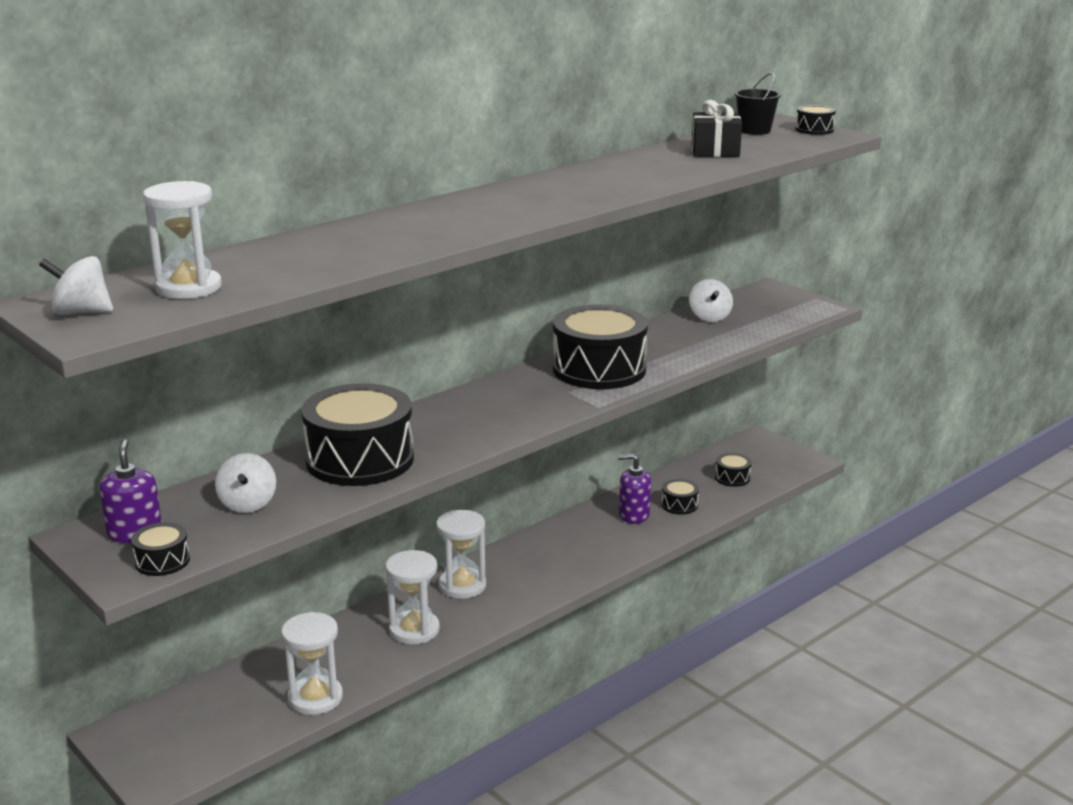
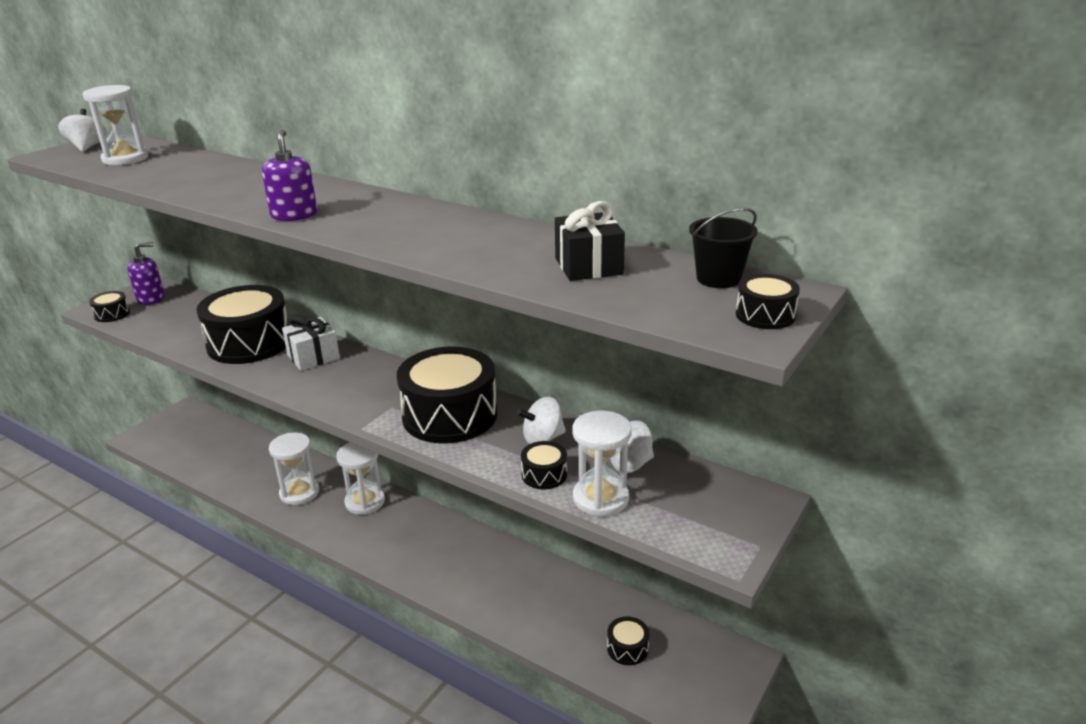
camera: 75 degrees right, 5 degrees up
(248, 504) = (183, 321): white spinning top -> white spinning top (542, 439)
(315, 698) = (215, 470): white hourglass -> white hourglass (600, 498)
(429, 424) = (313, 357): none -> white gift
(634, 515) = (513, 581): purple soap dispenser -> purple soap dispenser (294, 215)
(679, 505) = (546, 612): black drum -> black drum (544, 475)

